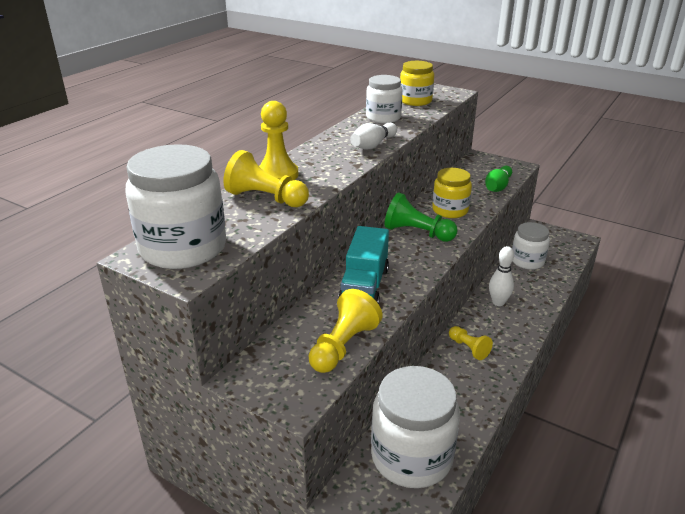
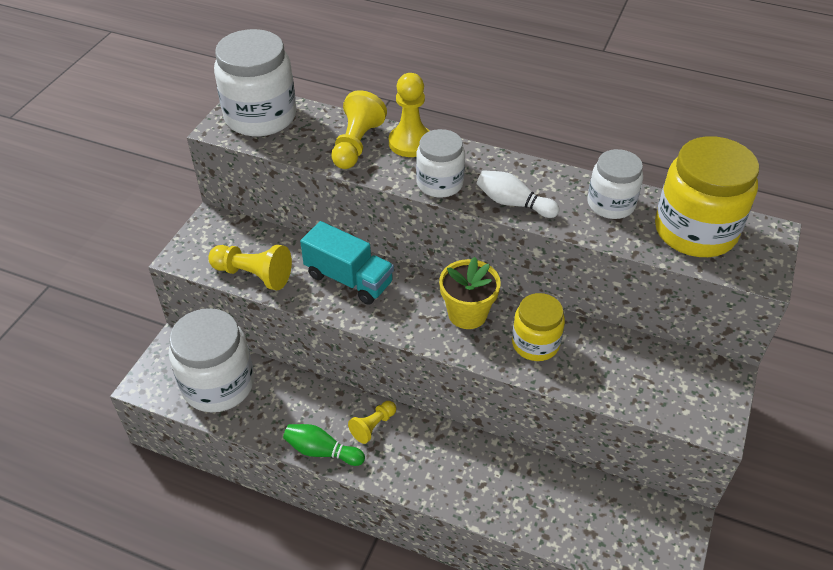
camera: 80 degrees right, 15 degrees up
(364, 286) = (349, 279): turquoise truck -> turquoise truck turned 150 degrees counterclockwise
(415, 101) = (695, 231): yellow jar -> yellow jar, size x1.66
(417, 233) = (467, 314): green pawn -> yellow flower pot
(497, 187) = (628, 397): green bowling pin -> green bowling pin (322, 451)
(498, 302) = (468, 457): white bowling pin -> none
(527, 261) = (579, 497): white jar -> white jar (440, 183)

